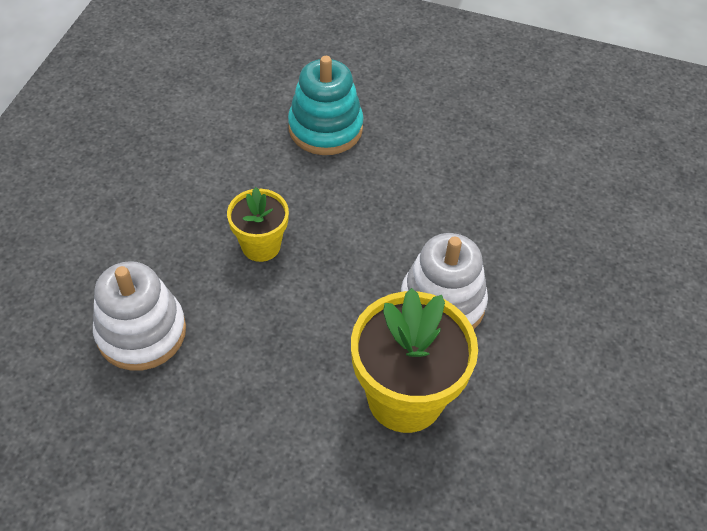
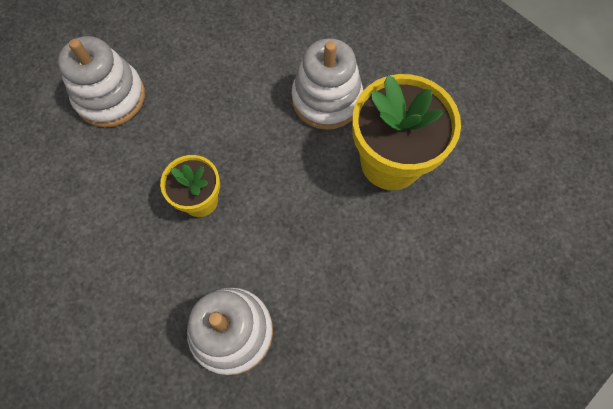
camera: 60 degrees left, 15 degrees up
(325, 128) = (110, 97): turquoise stacking toy -> white stacking toy

